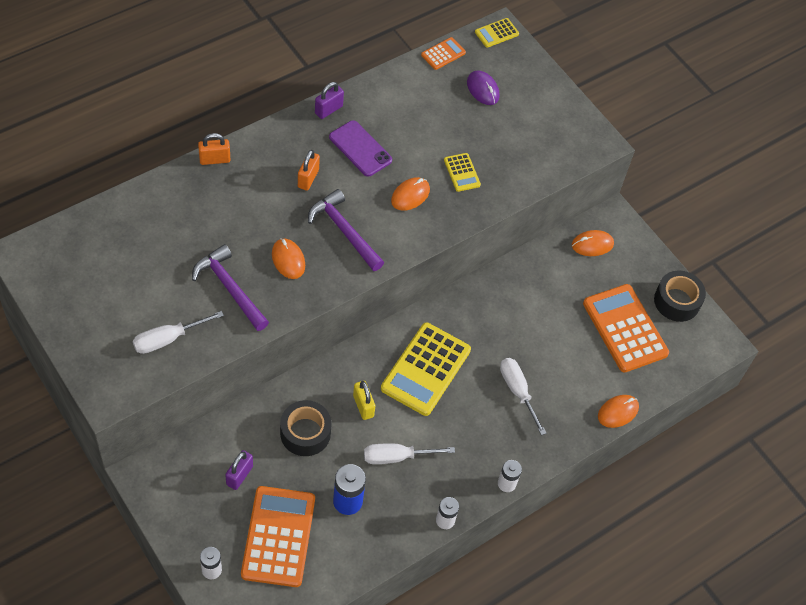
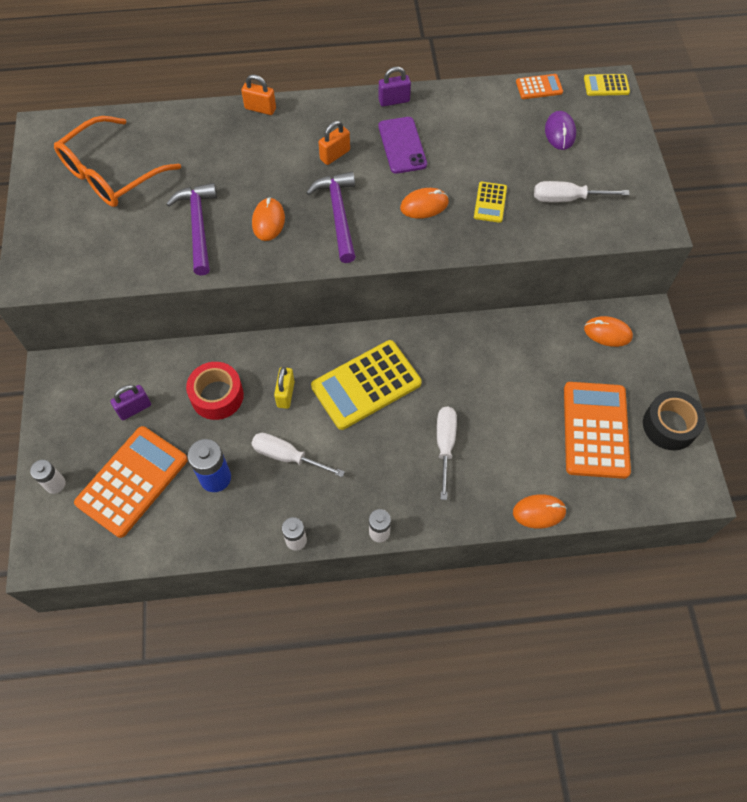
camera: 35 degrees right, 5 degrees up
(118, 271) = (111, 173): none -> orange glasses
(168, 339) = (113, 250): white screwdriver -> white screwdriver (567, 198)
(305, 433) = (217, 396): black tape -> red tape

